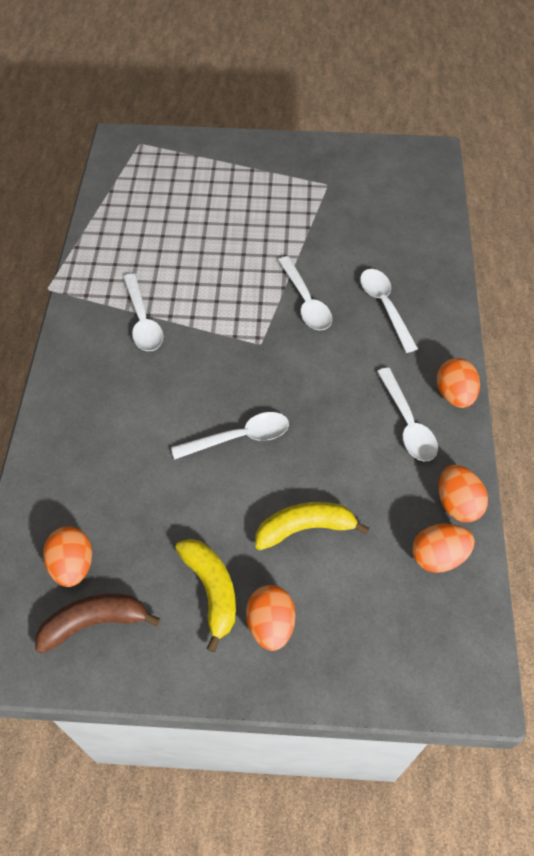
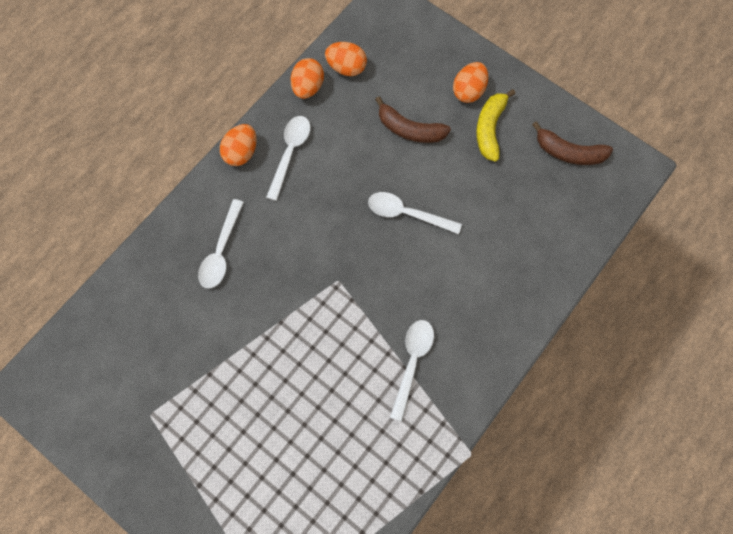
camera: 145 degrees left, 15 degrees up
(73, 565) = (565, 194): orange egg -> none
(305, 528) = (410, 129): yellow banana -> brown banana
(306, 302) = (275, 295): white spoon -> none

